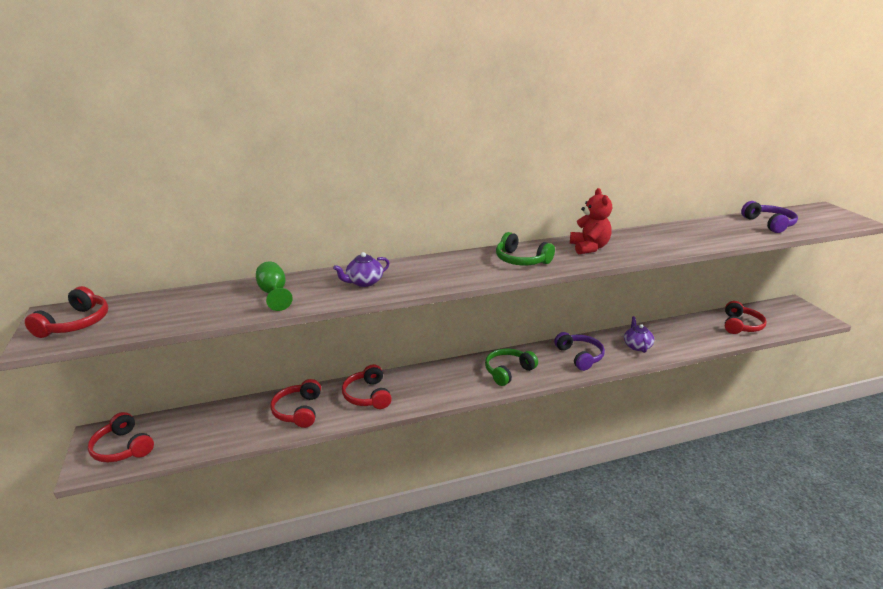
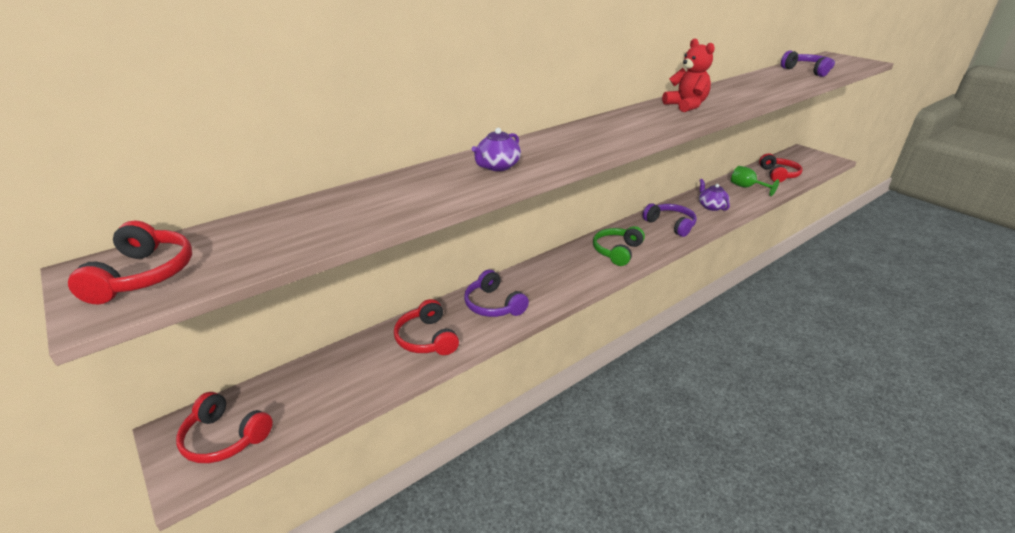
camera: 20 degrees left, 5 degrees up
(274, 294) = (402, 194): green goblet -> green goblet (747, 187)
(368, 395) = (493, 305): red headphones -> purple headphones
(521, 260) = (637, 124): green headphones -> none

